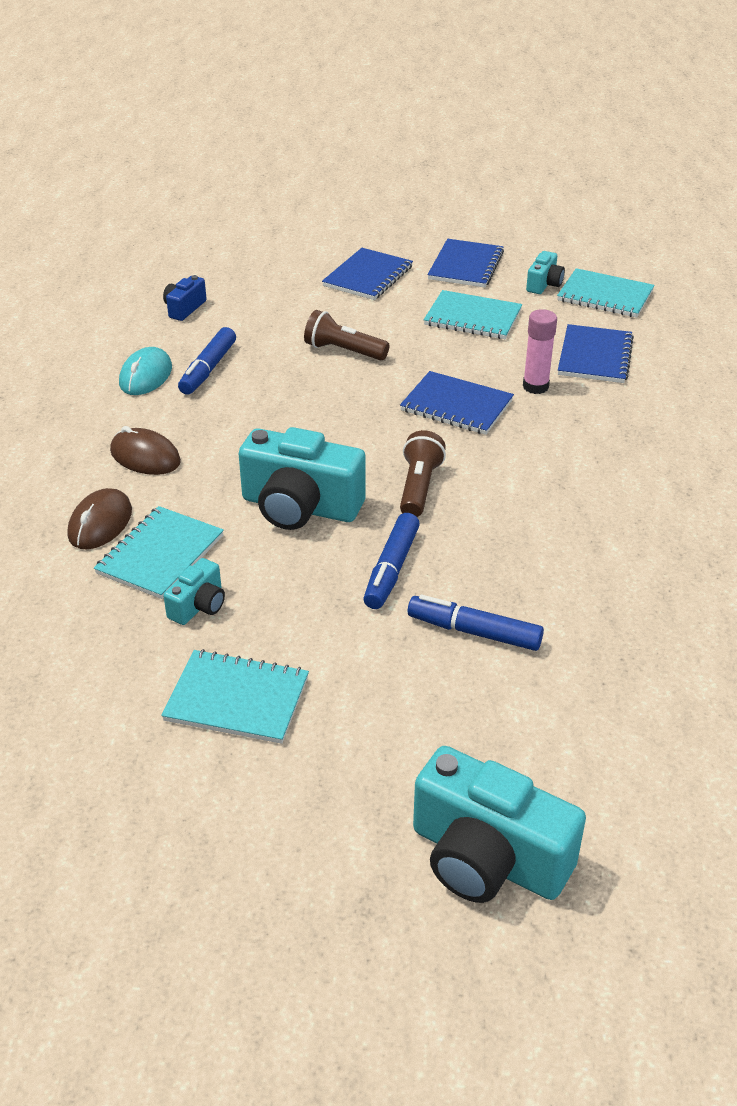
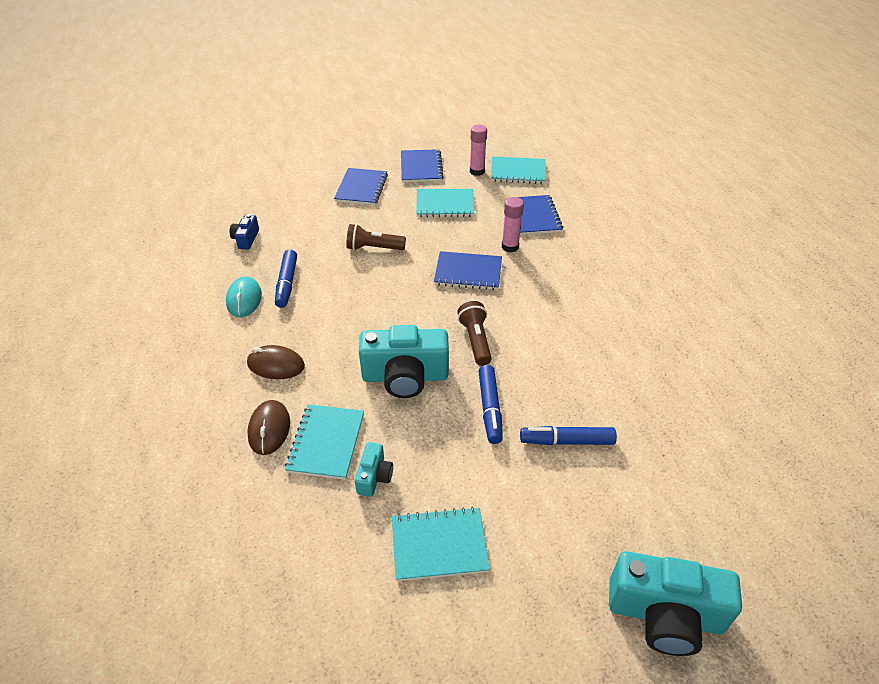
camera: 20 degrees left, 5 degrees up
(544, 284) = (477, 171): turquoise camera -> pink glue stick

